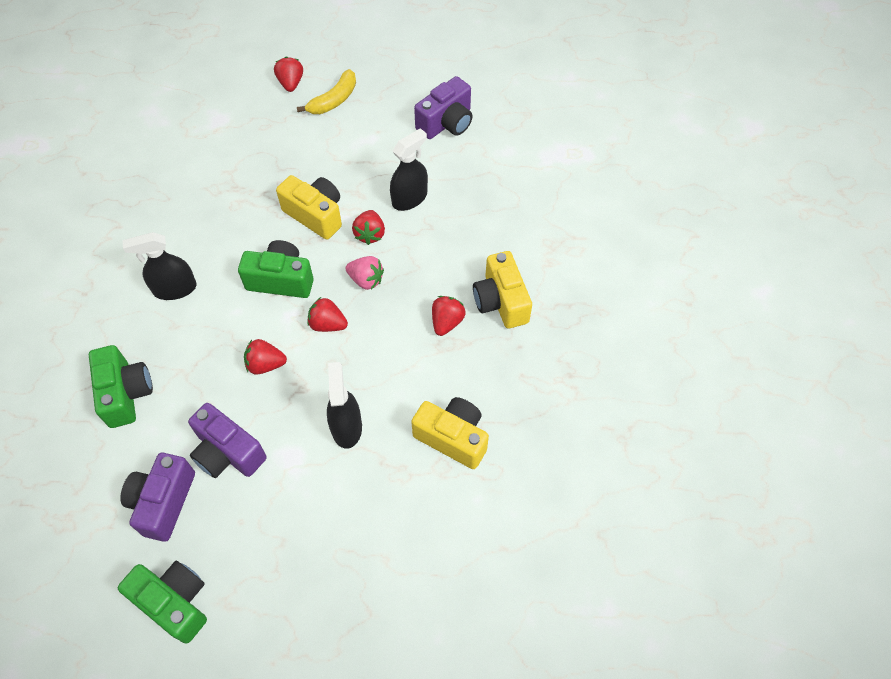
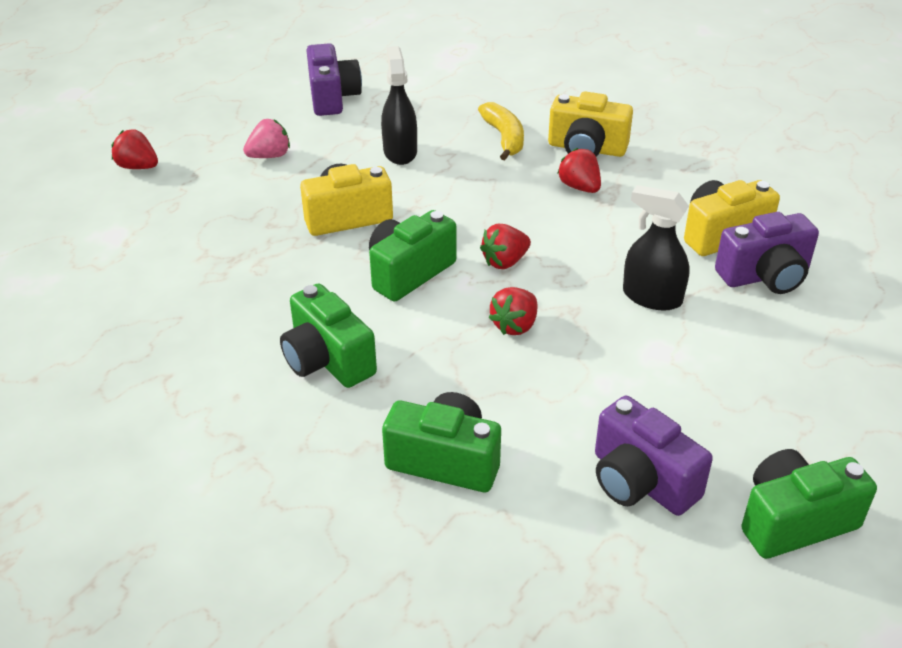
camera: 55 degrees left, 20 degrees down
(175, 289) = (327, 360): black spray bottle -> green camera
(228, 452) = (612, 399): purple camera -> purple camera (765, 276)
(334, 100) = (205, 149): yellow banana -> yellow banana (504, 138)
(366, 280) = (473, 216): pink strawberry -> pink strawberry (269, 156)
(370, 234) = (416, 192): red strawberry -> none

